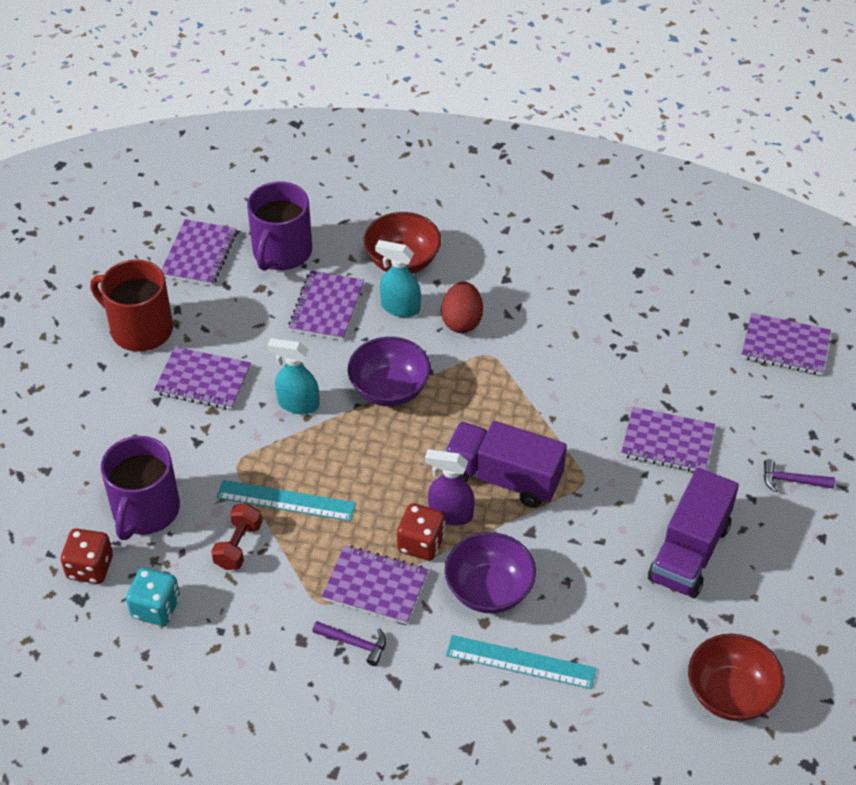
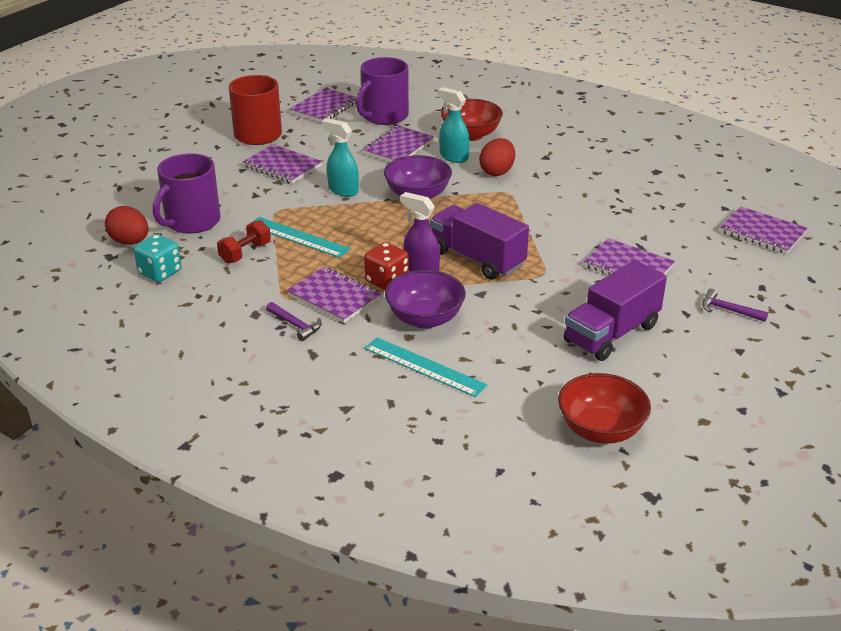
camera: 20 degrees right, 15 degrees down
(90, 567) = (130, 242): red dice -> red egg

